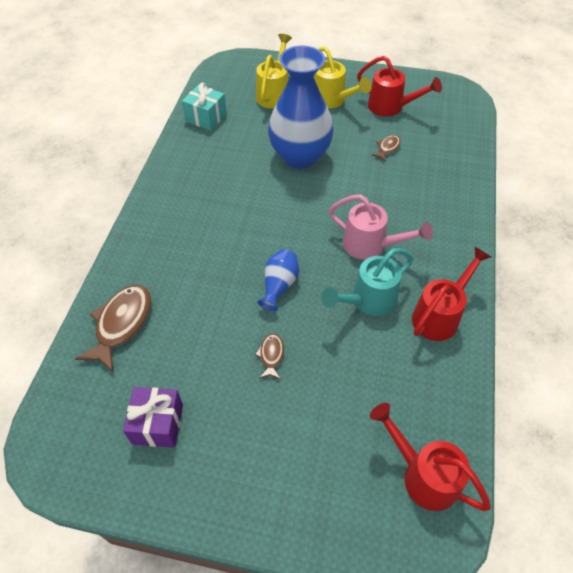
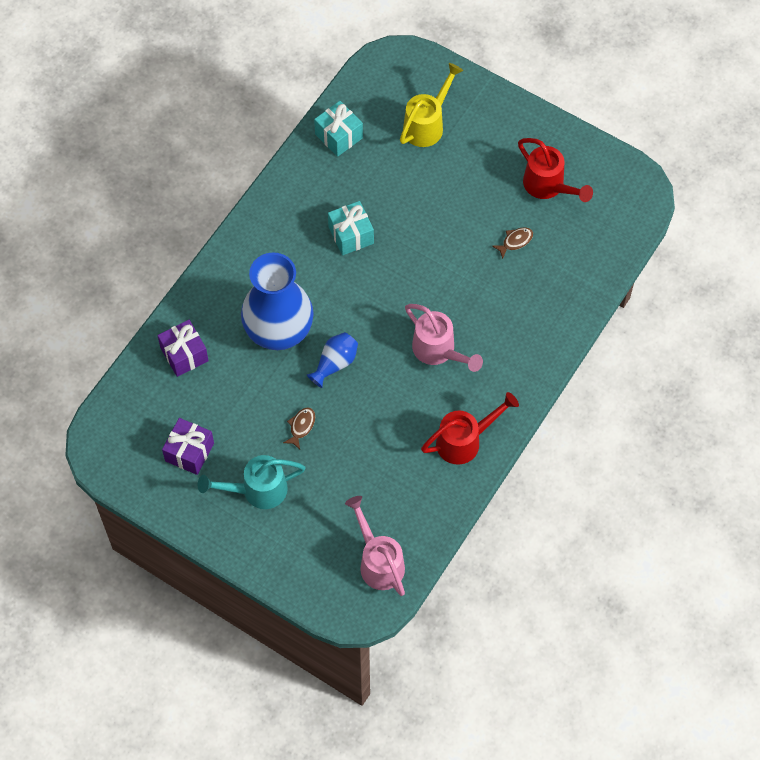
camera: 20 degrees right, 10 degrees up
(122, 324) = (184, 354): brown fish -> purple gift
(247, 180) = (351, 235): none -> turquoise gift
(300, 156) = (417, 222): blue vase -> blue vase (279, 331)
(332, 100) = (488, 155): yellow watering can -> none
(368, 301) = (408, 405): turquoise watering can -> turquoise watering can (257, 490)
(423, 475) = (378, 561): red watering can -> pink watering can

